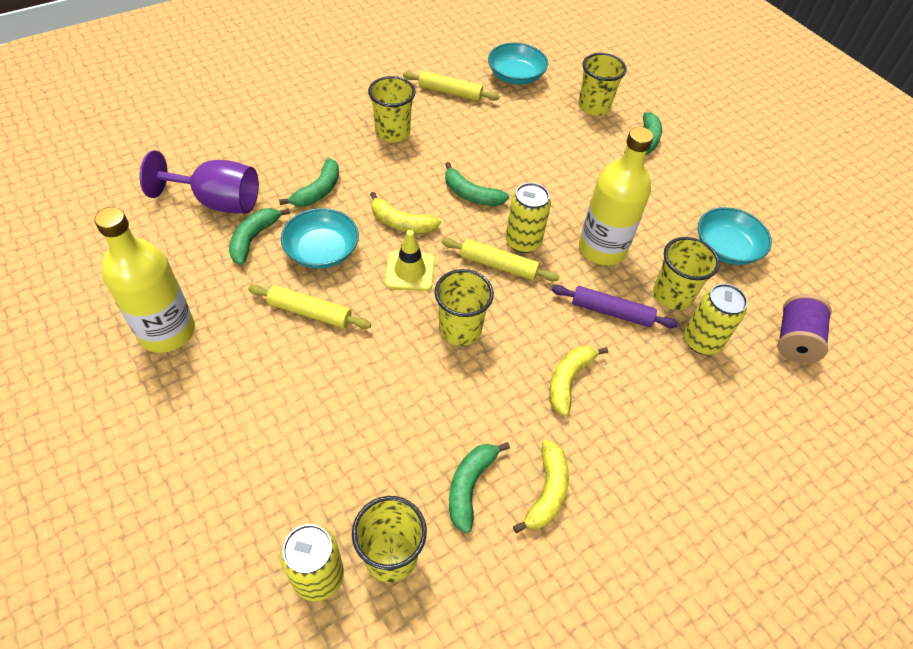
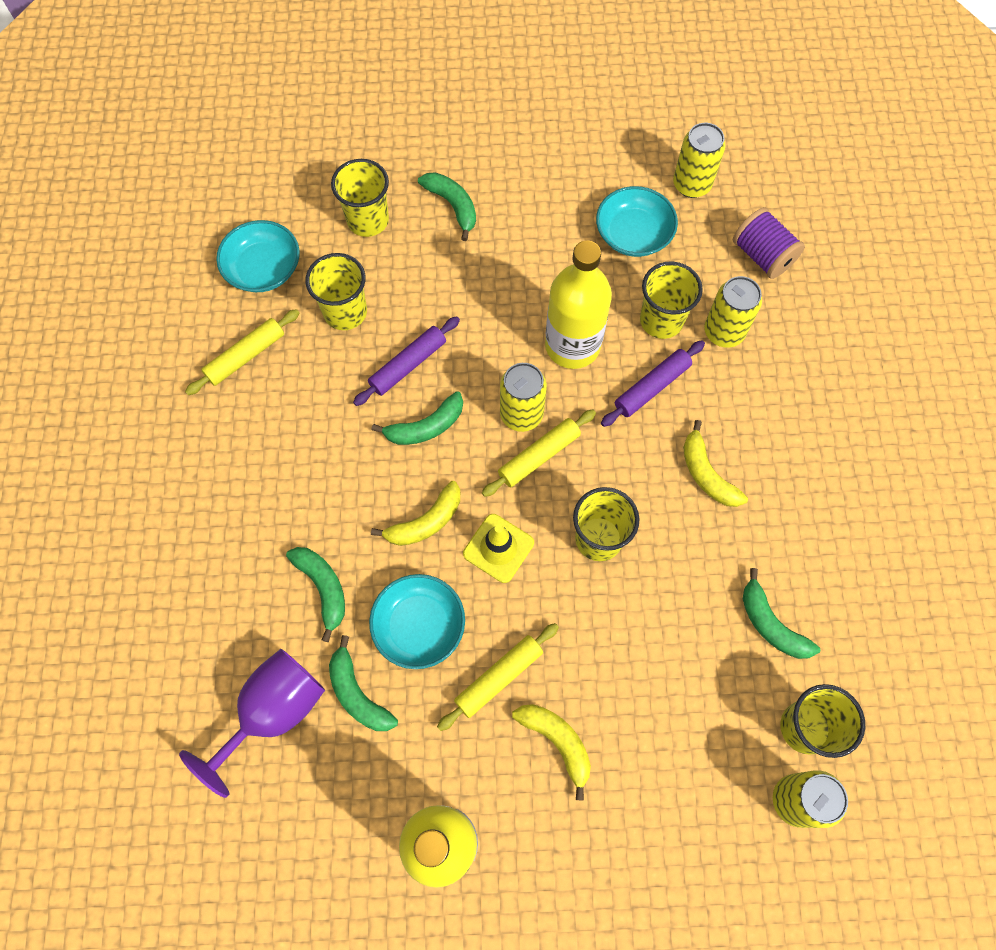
camera: 55 degrees left, 15 degrees up
(392, 132) = (275, 457): yellow cup -> yellow cup (345, 312)
(508, 167) = (408, 365): none -> purple rolling pin
(547, 491) = (806, 561): yellow banana -> yellow banana (557, 742)
(805, 267) = (691, 185): none -> yellow can

